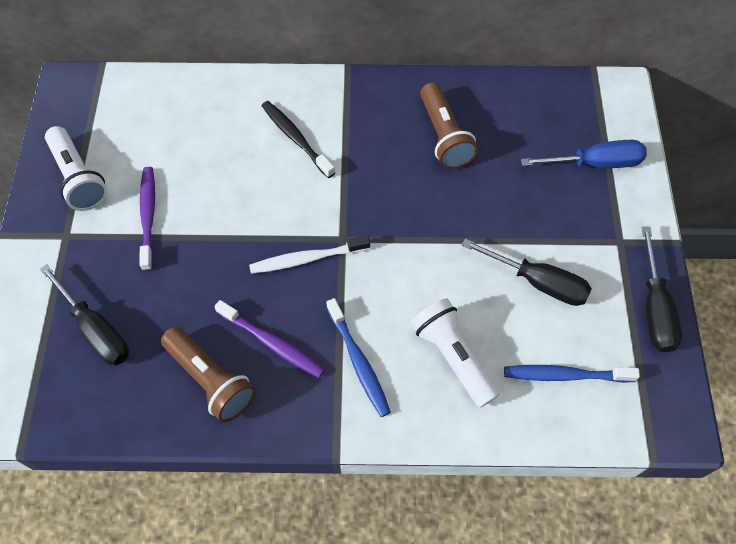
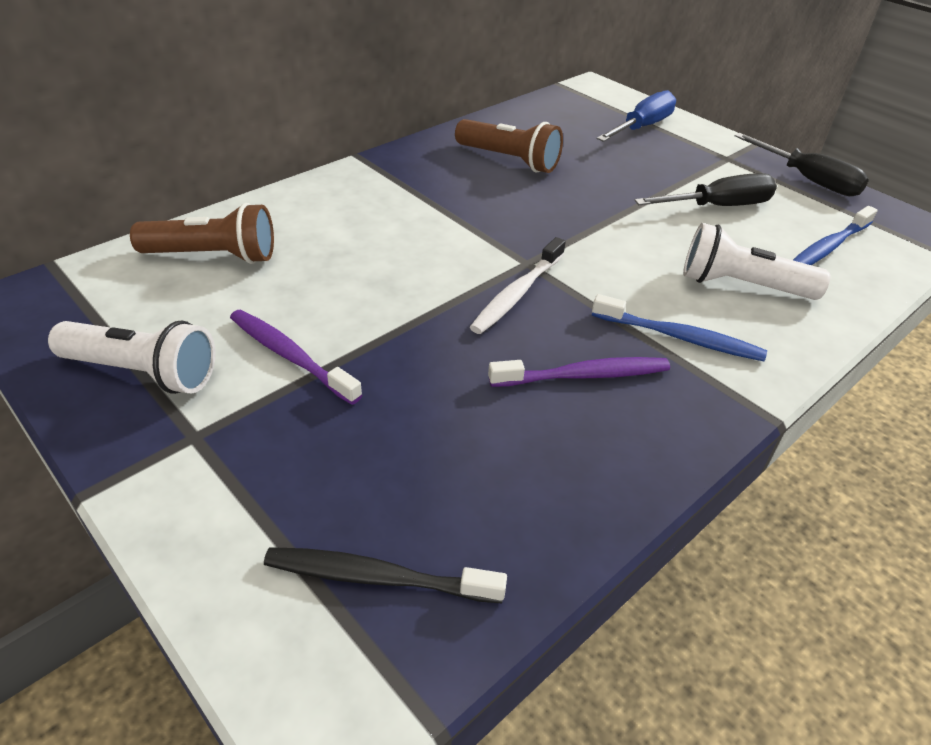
camera: 45 degrees left, 20 degrees down
(96, 329) = (363, 500): black screwdriver -> none
(211, 380) = (570, 449): brown flashlight -> brown flashlight (213, 256)
(296, 138) = (376, 219): black toothbrush -> black toothbrush (377, 577)

